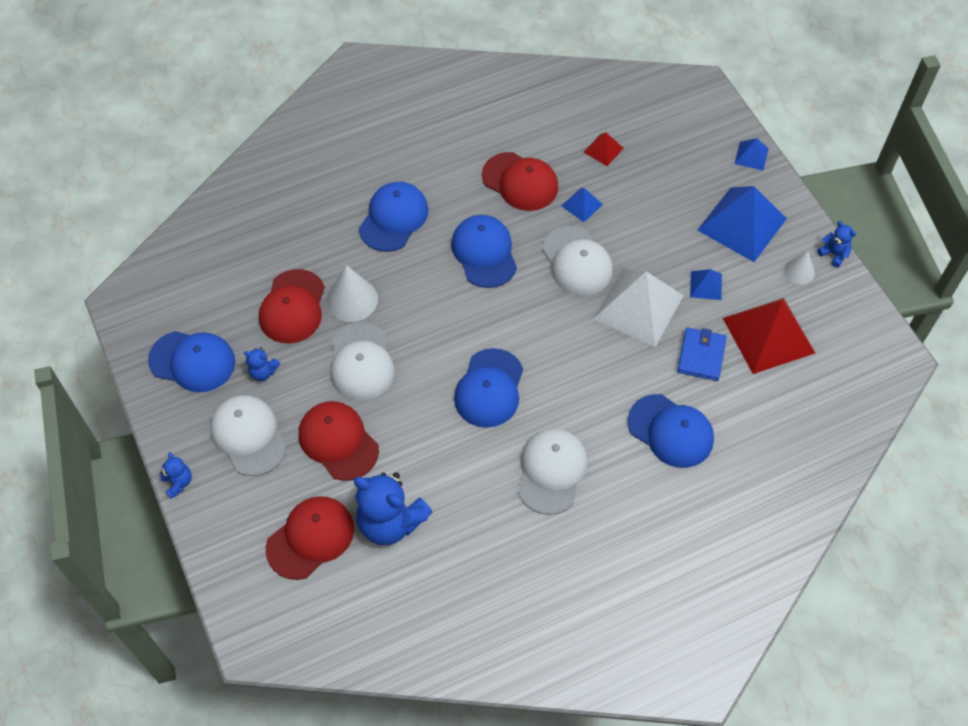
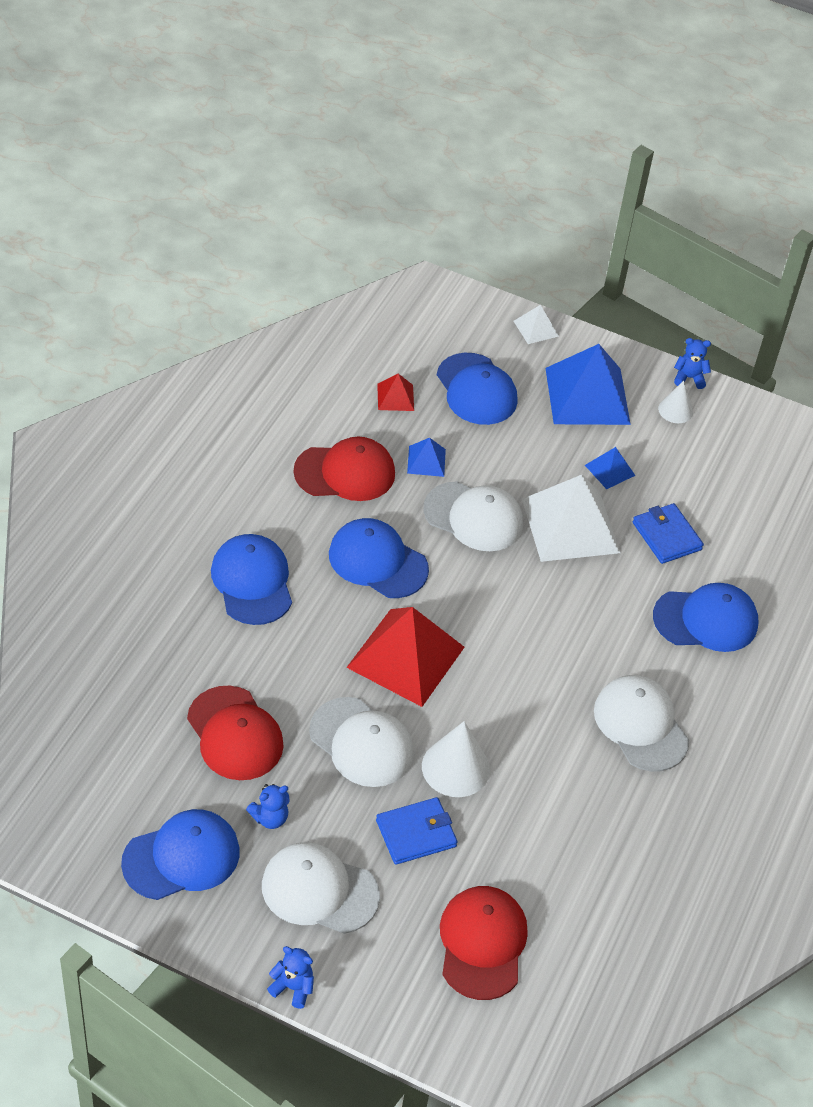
camera: 45 degrees left, 10 degrees down
(338, 441) = (416, 833): red cap -> blue wallet
(352, 299) = (290, 688): white cone -> white cone (455, 767)
(390, 522) = (542, 873): blue teddy bear -> none
(489, 388) = (510, 687): blue cap -> blue cap (476, 390)
(751, 156) = (536, 328): blue pyramid -> white pyramid
(768, 335) = (704, 483): red pyramid -> red pyramid (406, 657)

